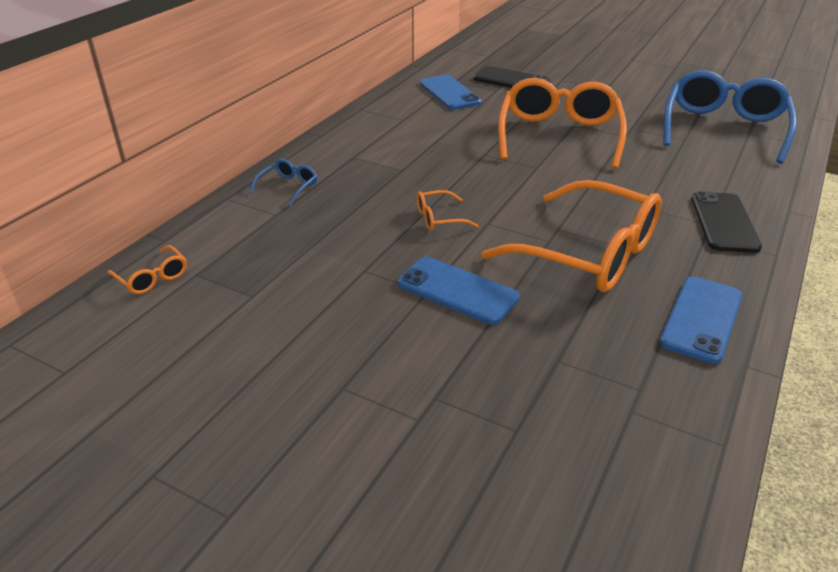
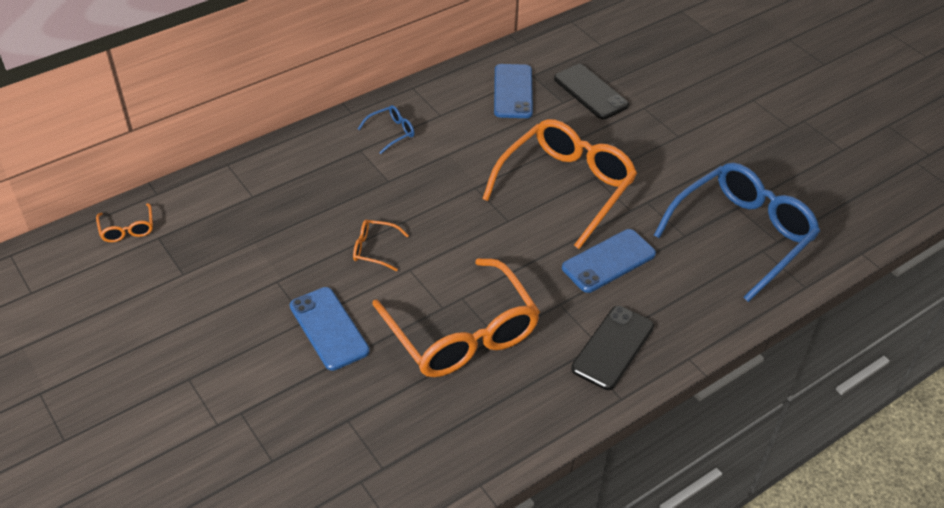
camera: 25 degrees right, 10 degrees up
(288, 187) = (282, 168): blue glasses -> blue glasses (391, 132)
(701, 319) = (489, 432): blue phone -> blue phone (608, 261)

